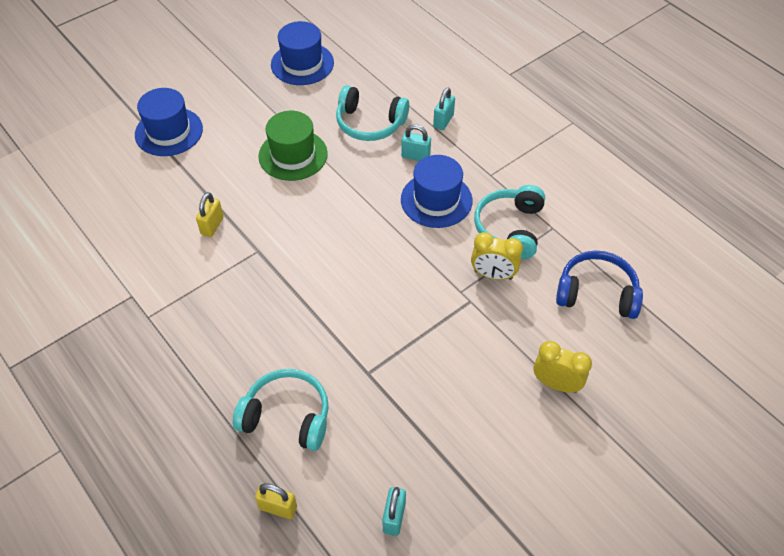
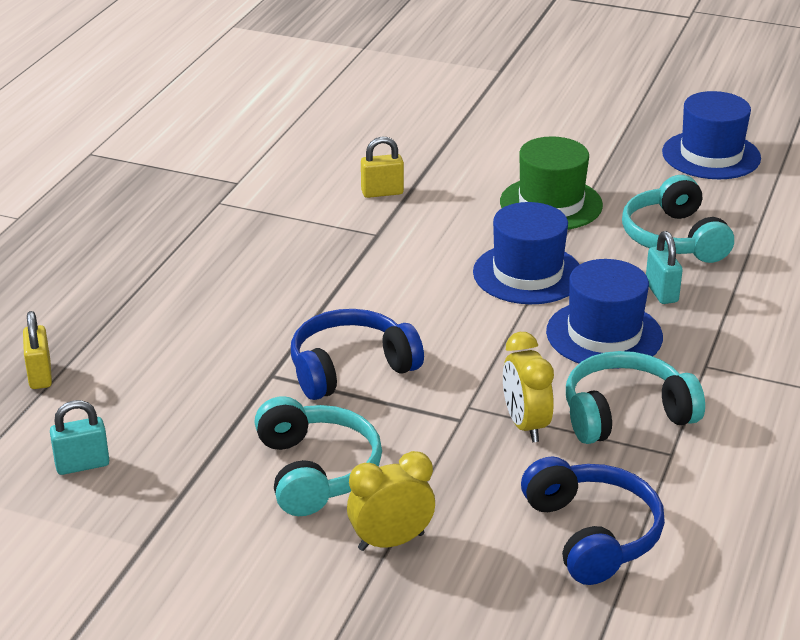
camera: 60 degrees right, 20 degrees down
(169, 132) = (488, 115): blue hat -> blue hat (527, 274)
(287, 417) = (162, 338): turquoise headphones -> turquoise headphones (315, 471)
(389, 330) = (351, 369): none -> blue headphones
(443, 121) = (755, 293): turquoise padlock -> none
(556, 384) = (391, 541): yellow clock -> yellow clock turned 105 degrees counterclockwise

